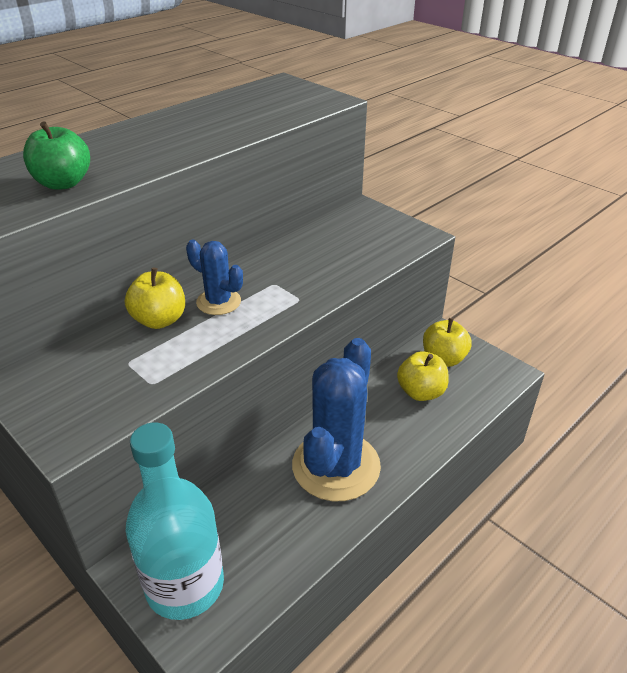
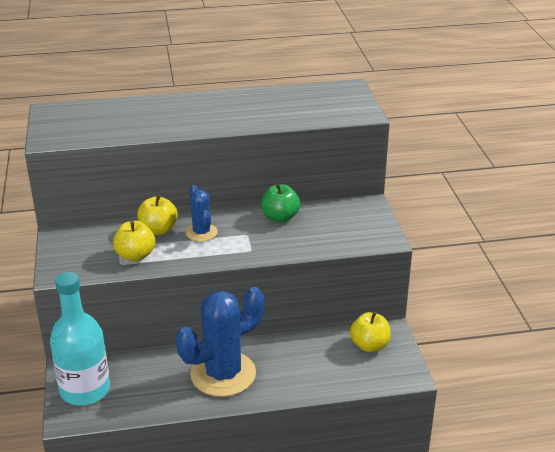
camera: 35 degrees right, 5 degrees down
(63, 183) = (132, 126): green apple -> green apple (280, 217)
(421, 392) = (327, 358): yellow apple -> yellow apple (135, 255)

